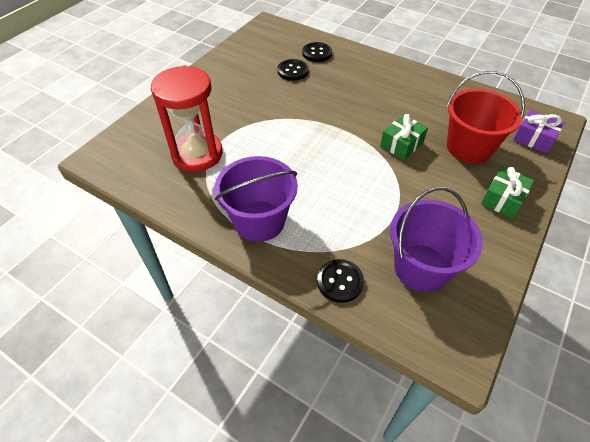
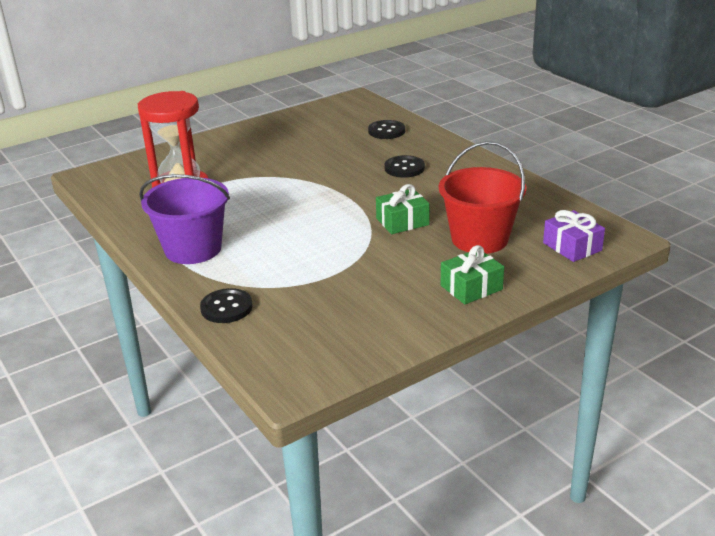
camera: 25 degrees right, 20 degrees down
(292, 71) = (343, 142): black button -> black button (404, 168)
(421, 267) = (319, 317): purple bucket -> none

